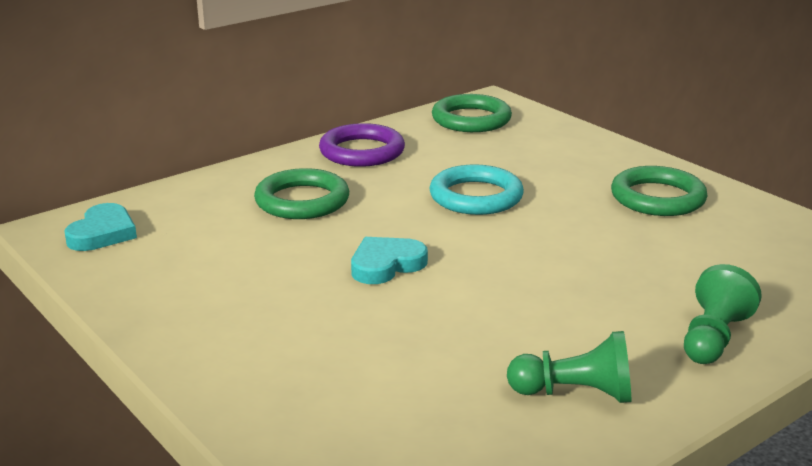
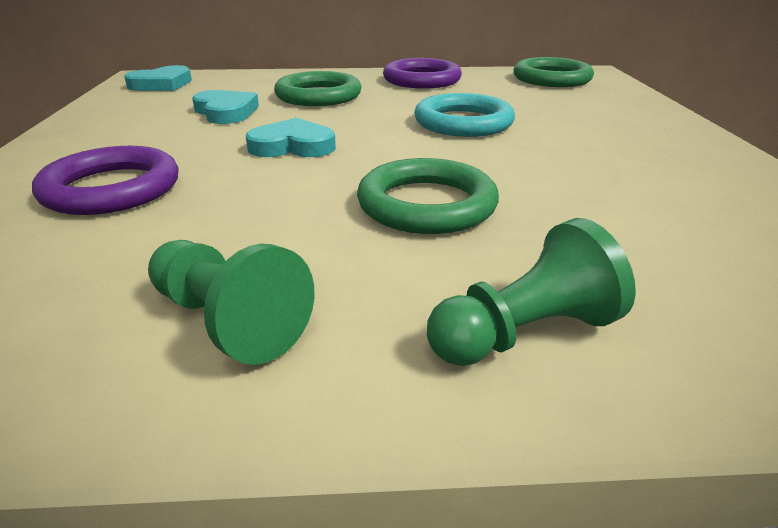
camera: 35 degrees right, 5 degrees up
(253, 248) = (226, 112): none -> turquoise heart
(325, 352) = (111, 189): none -> purple ring
(657, 198) = (667, 166): green ring -> green ring (426, 204)

